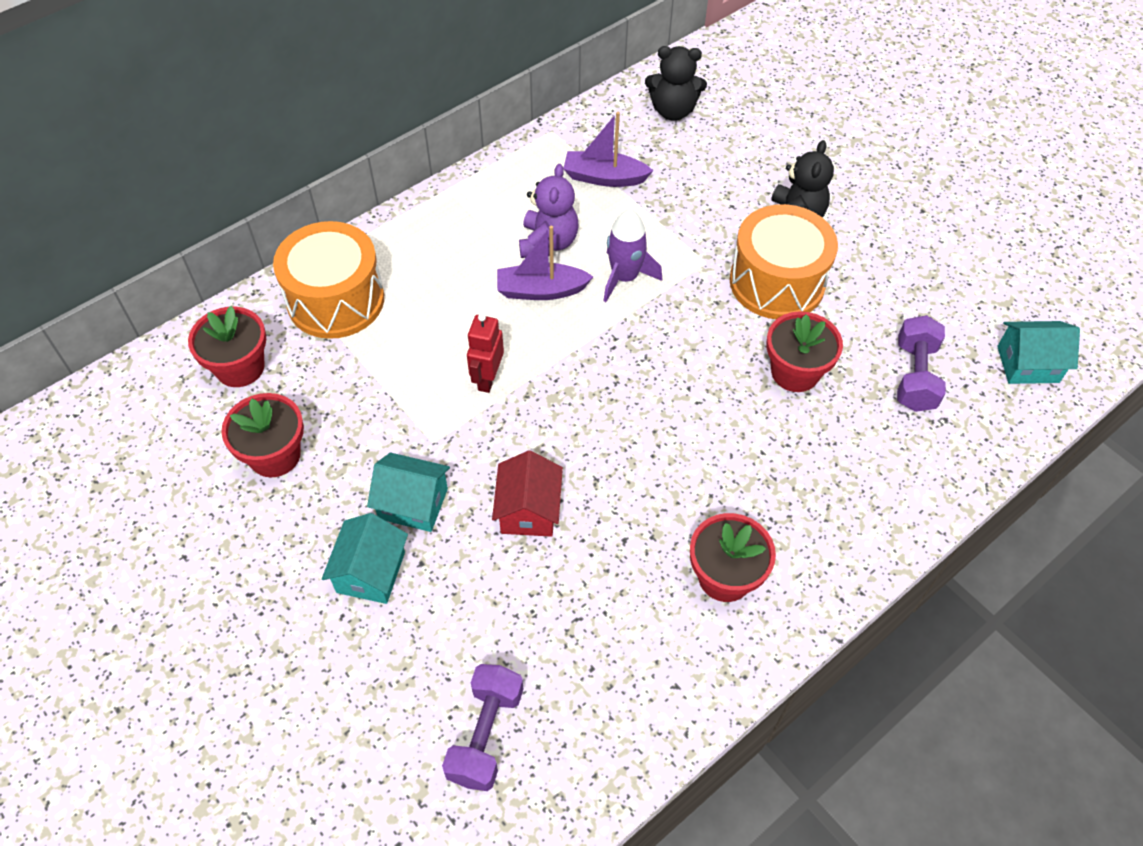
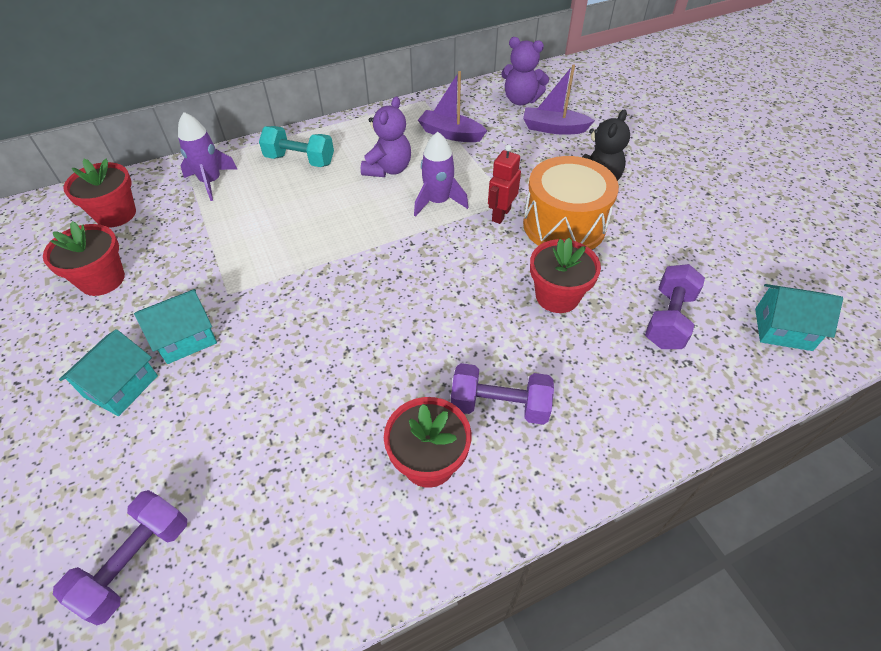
camera: 15 degrees right, 5 degrees down
(336, 300) = (211, 182): orange drum -> purple rocket
(413, 504) = (186, 338): turquoise house -> turquoise house turned 60 degrees counterclockwise
(433, 249) = (300, 160): none -> turquoise dumbbell
(487, 379) = (295, 255): red robot -> red robot (501, 215)
(528, 510) = (278, 363): red house -> none
(541, 290) = (367, 200): purple boat -> purple boat (554, 128)
(673, 111) = (521, 100): black teddy bear -> purple teddy bear
(774, 505) = (499, 405): none -> purple dumbbell

